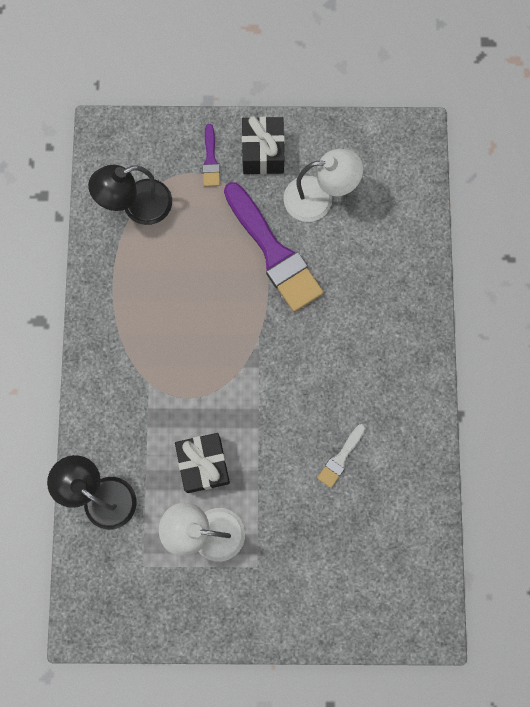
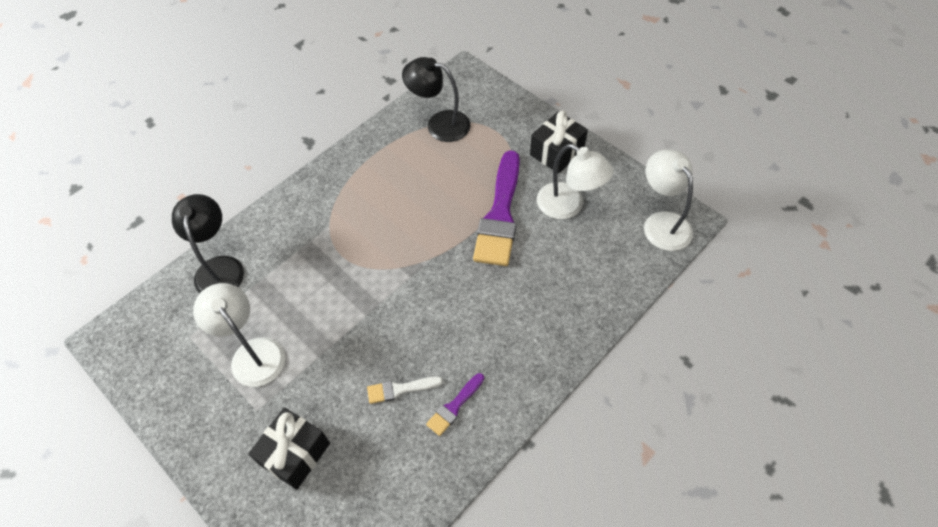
camera: 45 degrees right, 20 degrees down
(203, 464) = (303, 306): black gift -> black gift (295, 454)
(210, 160) = (516, 132): purple brush -> purple brush (454, 406)
(401, 153) = (662, 223): none -> white lamp

